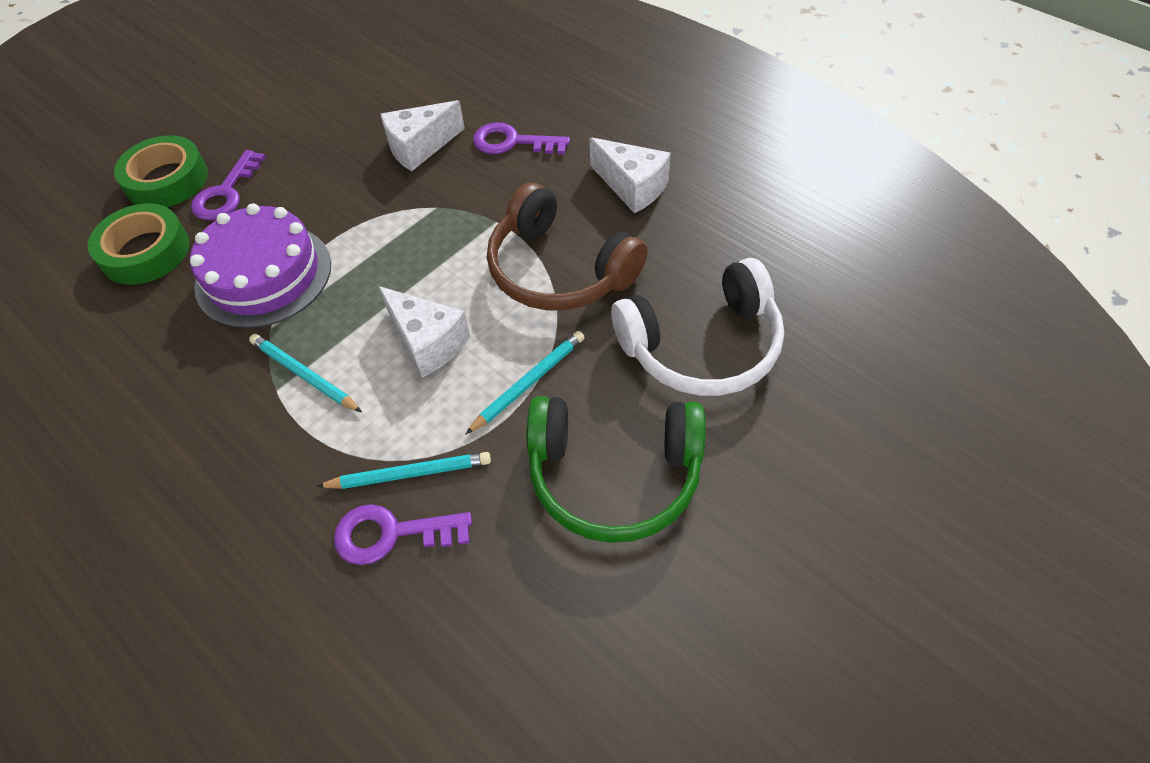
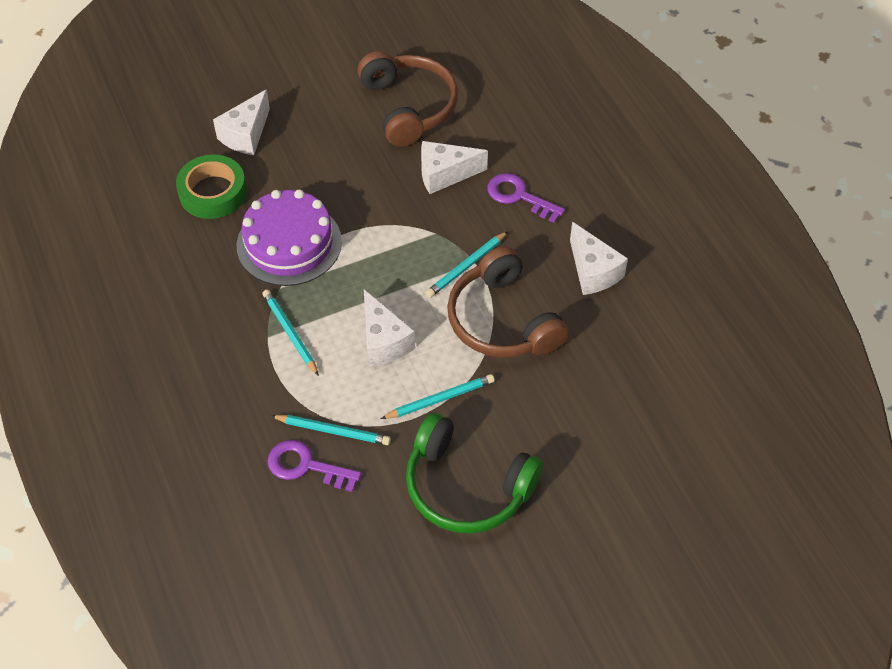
camera: 20 degrees right, 0 degrees up
(167, 180) = (246, 135): green tape -> white cheese
(226, 193) = (285, 162): purple key -> none
(350, 98) = (409, 107): none -> brown headphones
(489, 229) = (466, 266): none -> turquoise pencil
(702, 346) = (576, 420): white headphones -> none

